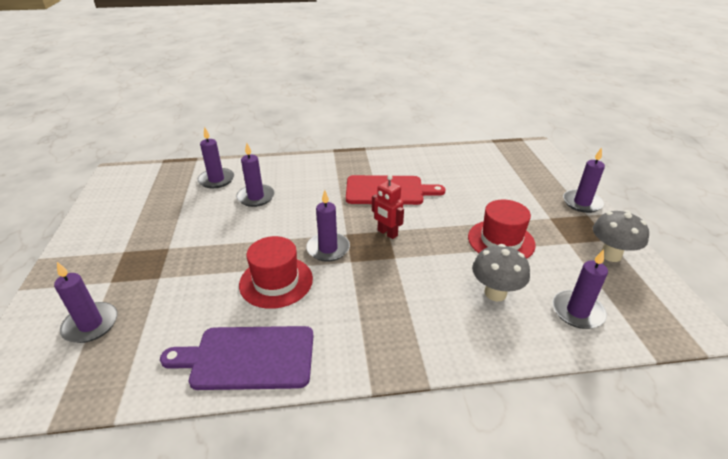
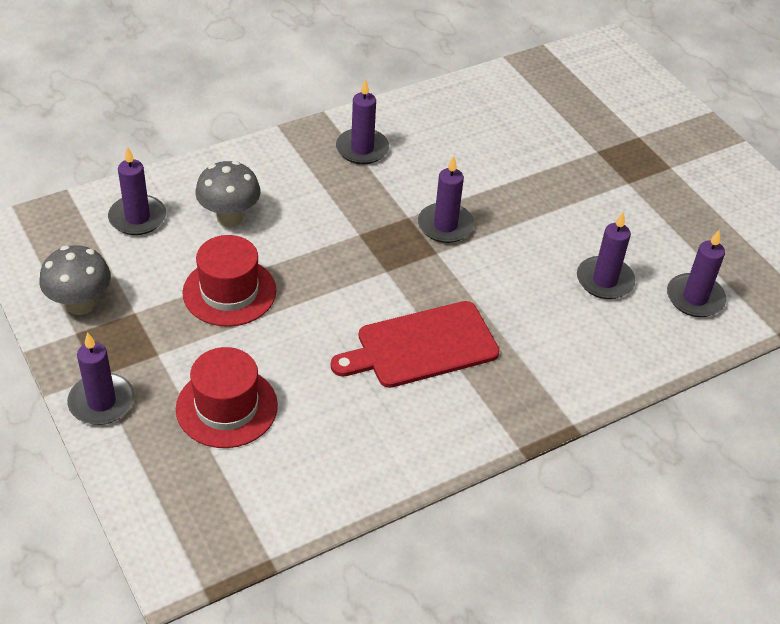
camera: 155 degrees right, 10 degrees up
(91, 324) = (603, 101): purple candle -> purple candle (362, 149)
(248, 357) = (442, 109): purple cutting board -> none
(276, 281) = (473, 175): red hat -> red hat (226, 407)
(387, 233) = (385, 266): red robot -> none

